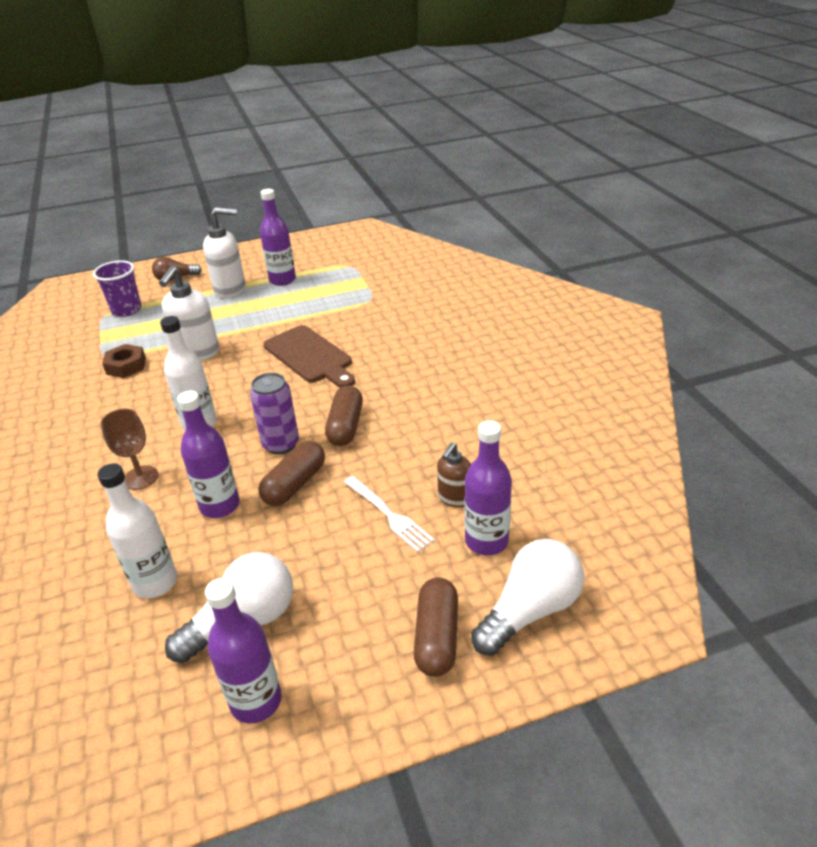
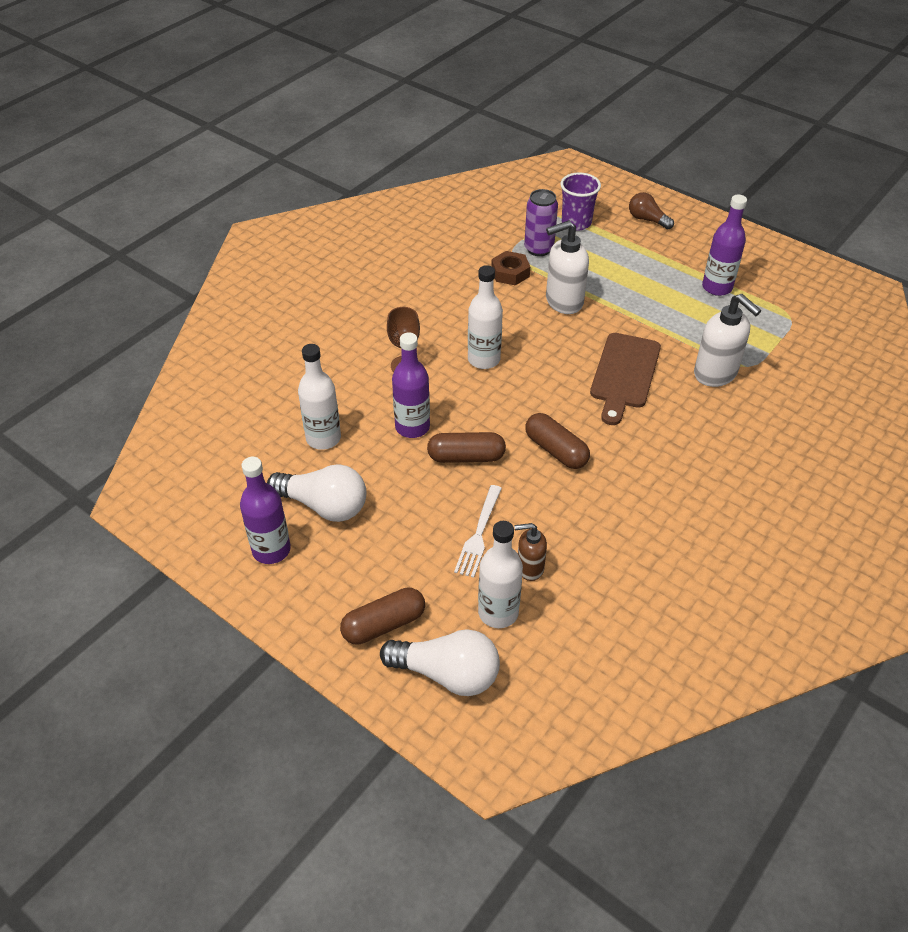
camera: 55 degrees right, 10 degrees up
(230, 289) = (667, 263): white soap dispenser -> white soap dispenser (715, 374)
(281, 444) = (501, 422): purple can -> purple can (538, 249)
(345, 426) = (556, 450): brown capsule -> brown capsule turned 75 degrees clockwise
(486, 541) = (498, 612): purple bottle -> white bottle

